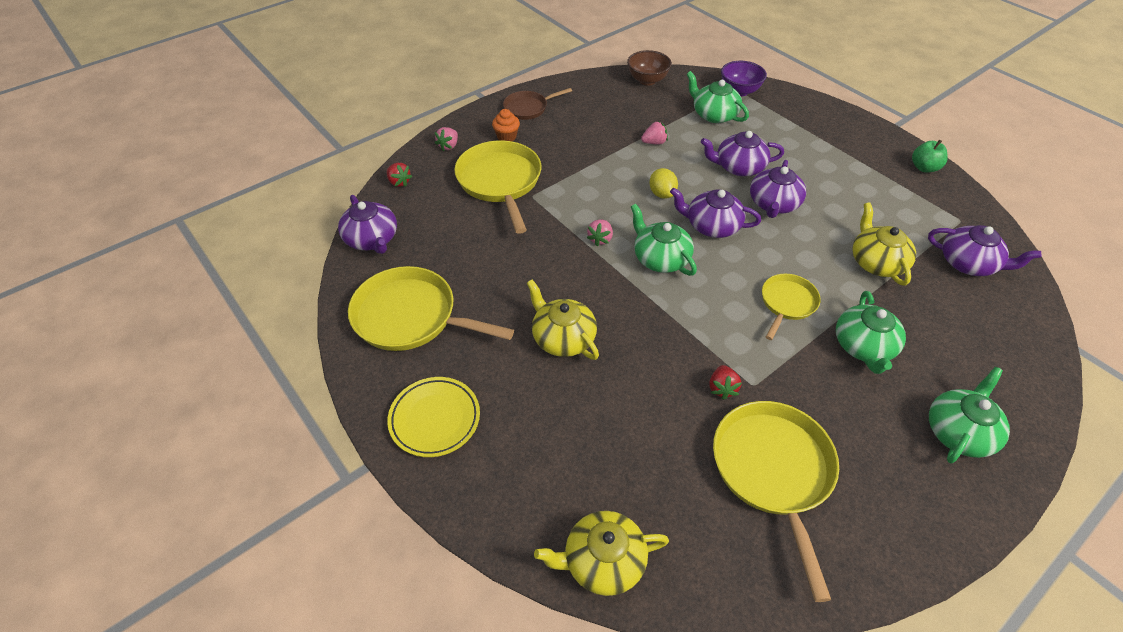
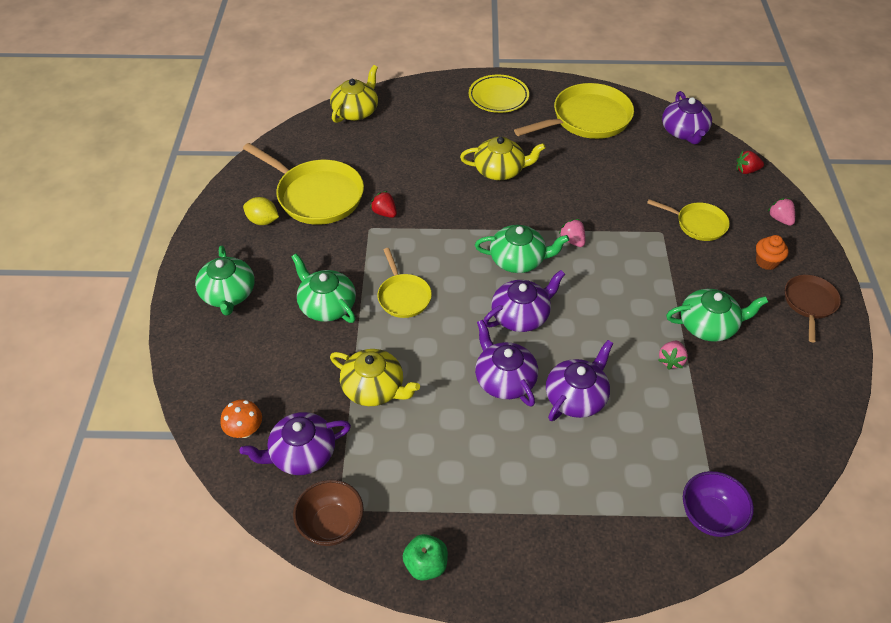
camera: 130 degrees right, 0 degrees up
(372, 239) = (684, 132): purple teapot -> purple teapot turned 105 degrees counterclockwise
(500, 182) = (698, 224): yellow pan -> yellow pan, size x0.56
(647, 80) = (799, 440): brown bowl -> brown bowl (331, 525)
(662, 194) = (590, 313): yellow lemon -> yellow lemon (263, 221)
(714, 114) = (680, 449): green teapot -> green teapot (708, 325)
(1008, 306) = (245, 430): none -> orange mushroom

